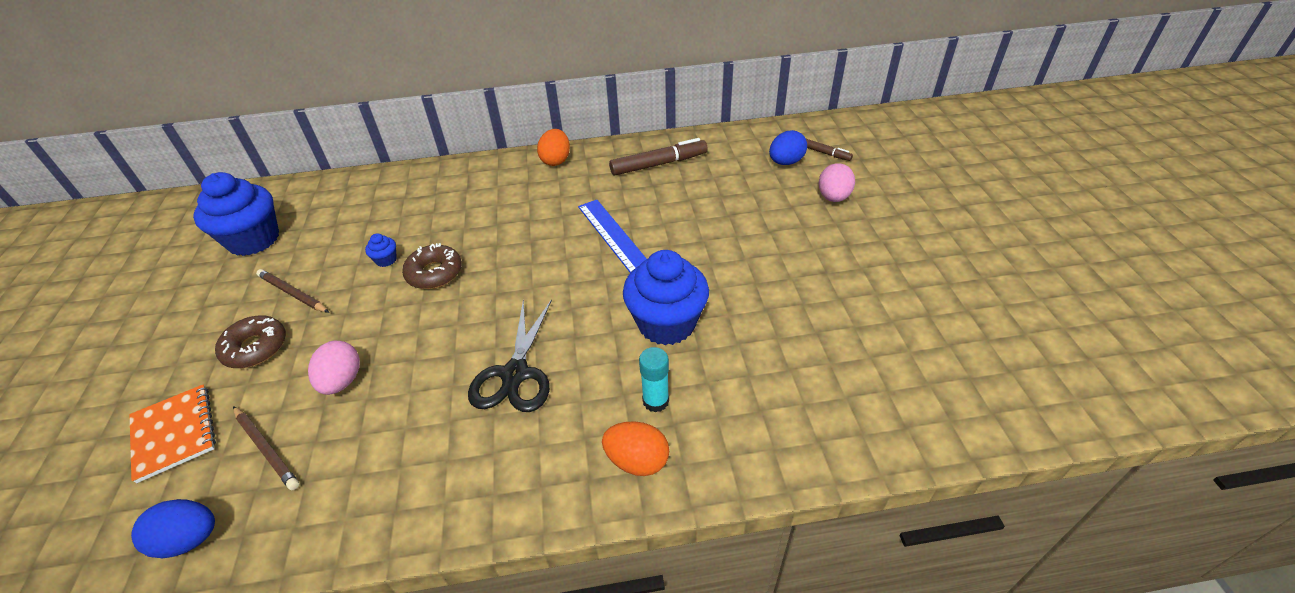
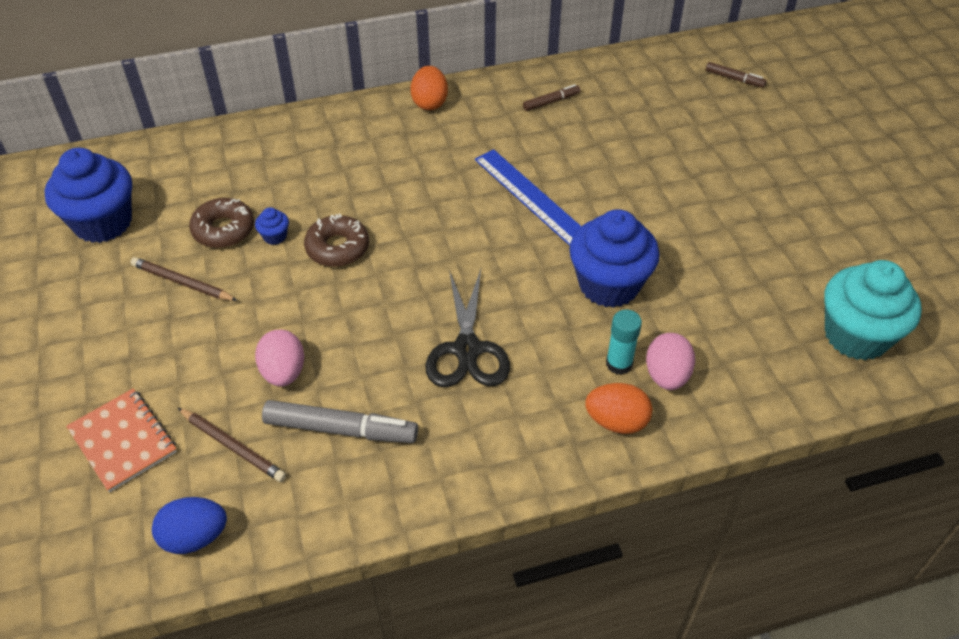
camera: 10 degrees left, 5 degrees up
(255, 348) = (168, 345): brown donut -> brown donut (223, 229)
(370, 441) = (341, 429): none -> grey marker
(658, 164) = (551, 102): brown marker -> brown marker, size x0.54
(785, 162) = (693, 92): blue egg -> none
(833, 197) = (753, 132): pink egg -> pink egg (666, 375)
(904, 393) = (856, 335): none -> turquoise cupcake

